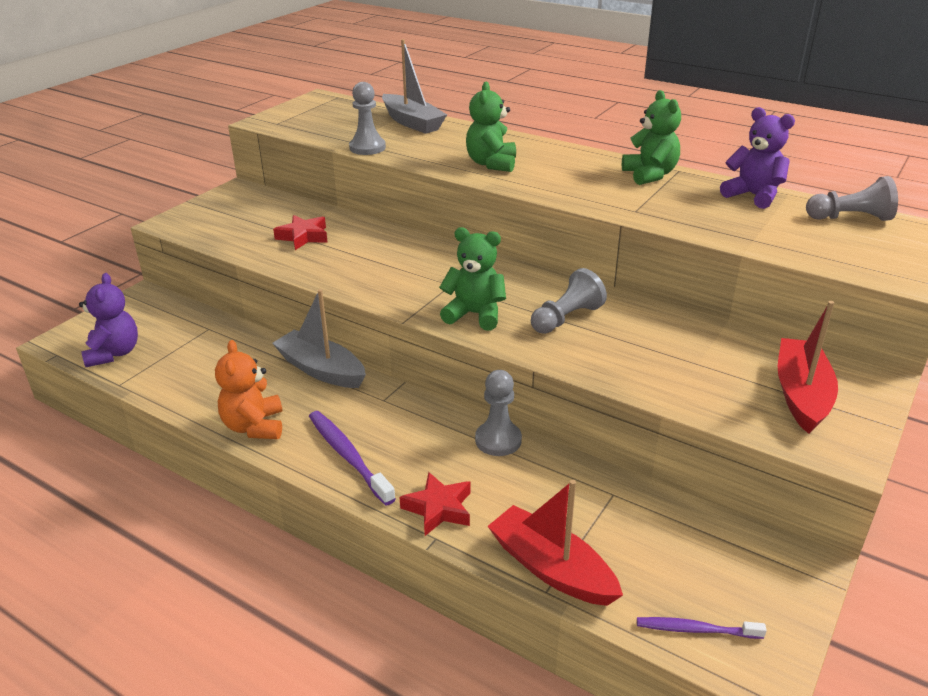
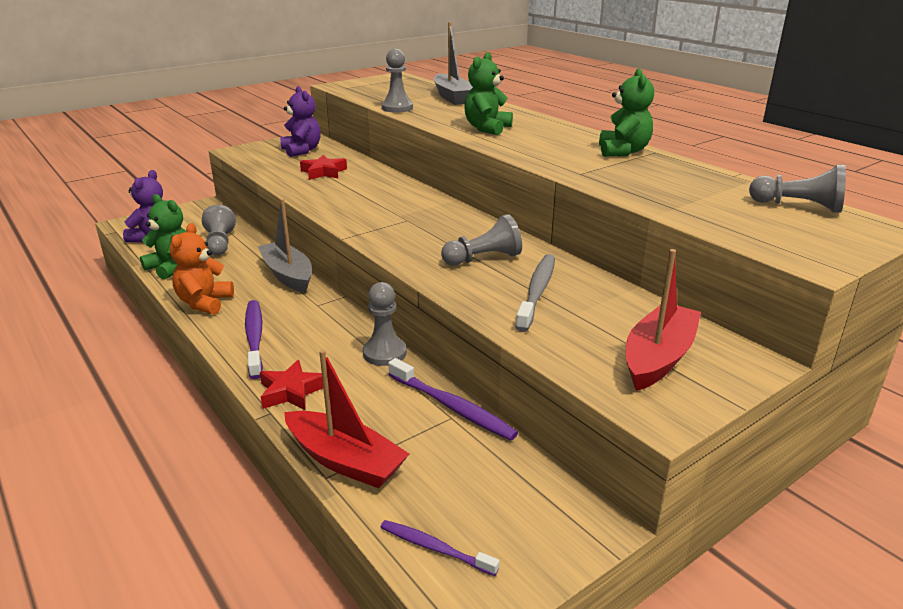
camera: 20 degrees right, 5 degrees down
(206, 345) = (220, 243): none -> grey pawn
(475, 314) = (406, 243): green teddy bear -> green teddy bear (171, 267)
(551, 568) = (345, 460): red boat -> red boat turned 150 degrees clockwise
(606, 482) = (452, 406): none -> purple toothbrush
(646, 347) = (537, 292): none -> grey toothbrush
(753, 196) = (711, 177): purple teddy bear -> purple teddy bear (302, 150)

